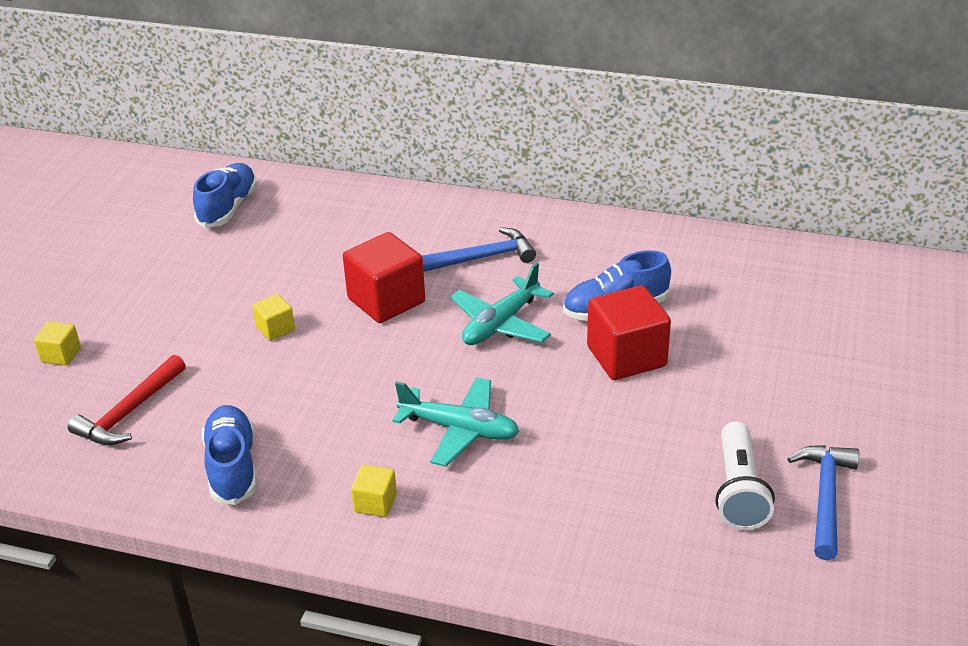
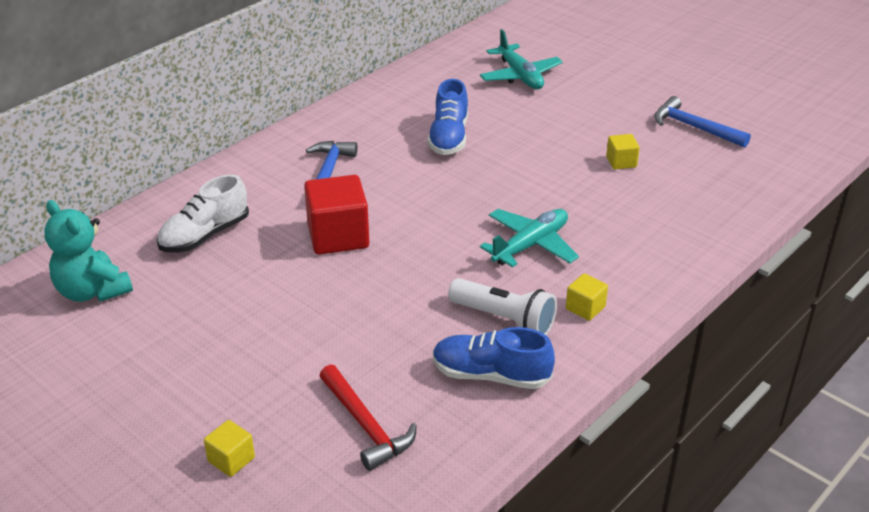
camera: 65 degrees left, 0 degrees up
(228, 208) = (92, 291): blue shoe -> turquoise teddy bear
(275, 329) = (320, 307): yellow cube -> yellow cube (621, 162)
(337, 229) = (205, 235): none -> white shoe
(501, 324) = (421, 190): turquoise plane -> turquoise plane (520, 76)
(626, 356) = (506, 150): red cube -> none
(738, 491) = (670, 154): white flashlight -> white flashlight (504, 319)

